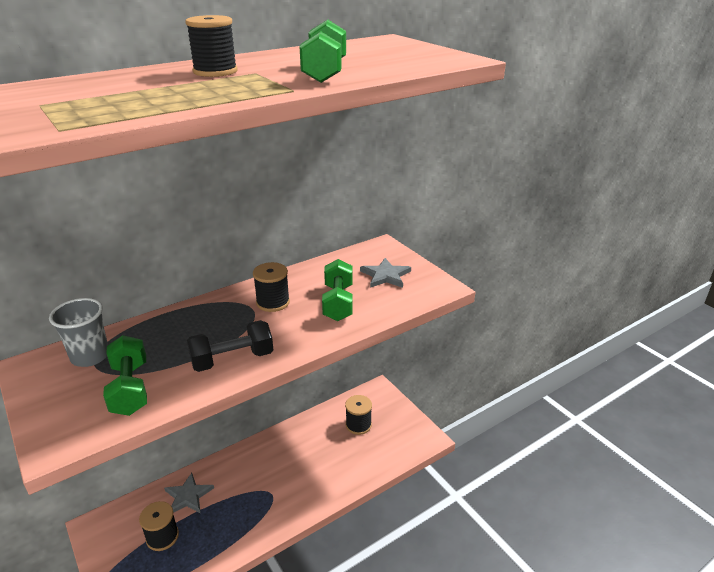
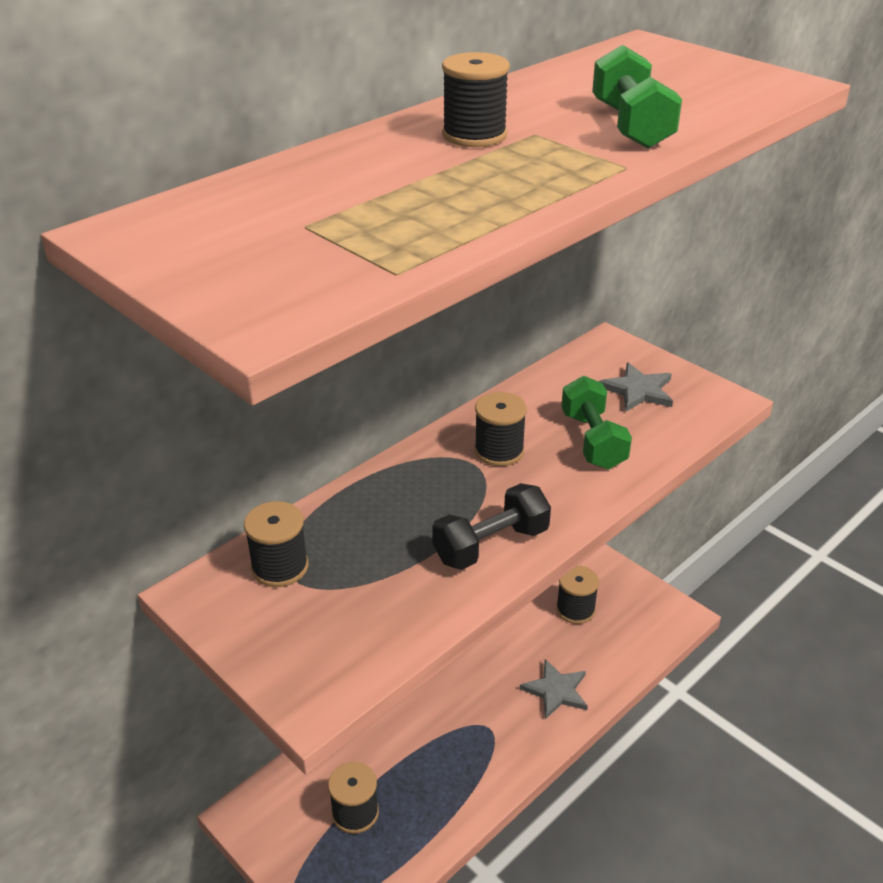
camera: 10 degrees left, 5 degrees up
(90, 356) = (280, 567): grey cup -> black spool
(130, 388) = (370, 607): green dumbbell -> none
(188, 496) = (367, 749): grey star -> grey star (556, 691)

